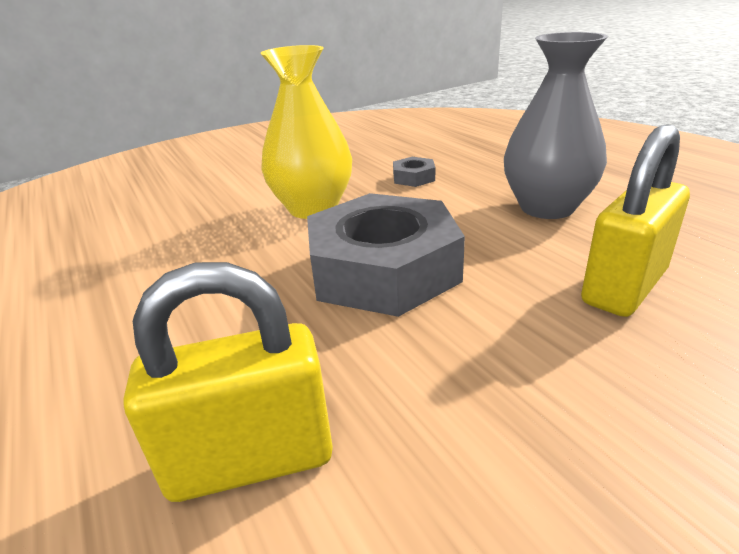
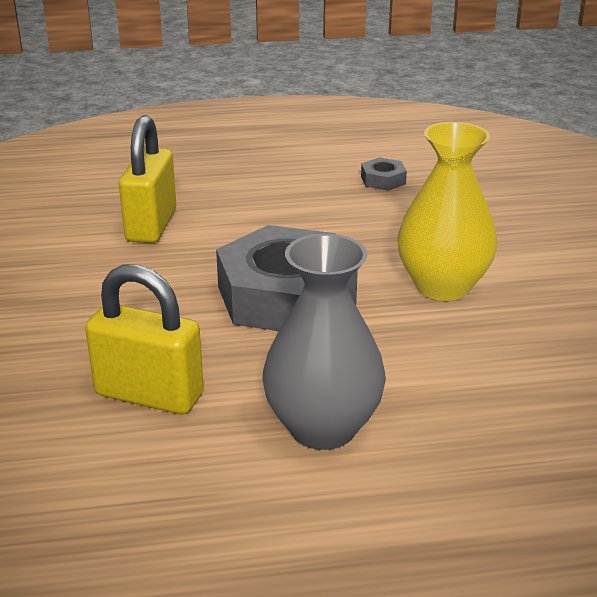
camera: 110 degrees right, 0 degrees up
(413, 178) = (488, 368): grey nut -> grey nut (383, 180)
(624, 287) = (149, 395): yellow padlock -> yellow padlock turned 45 degrees counterclockwise

